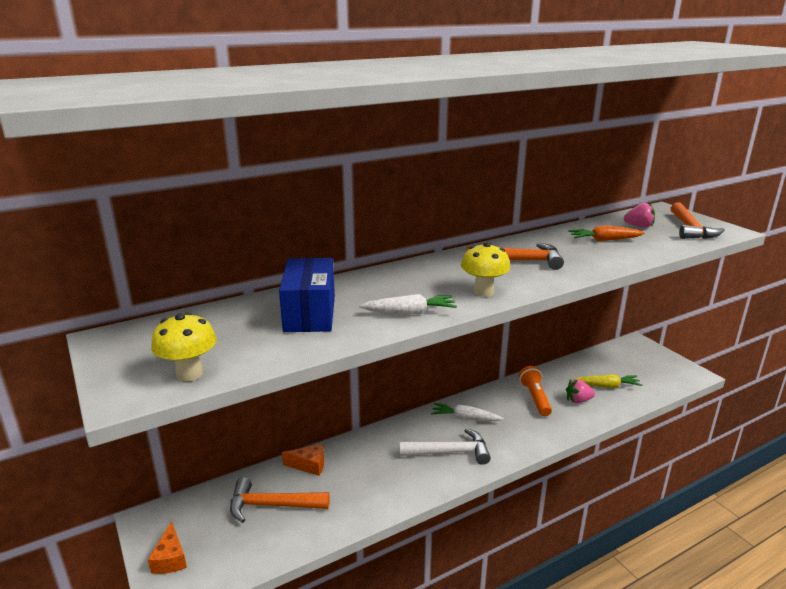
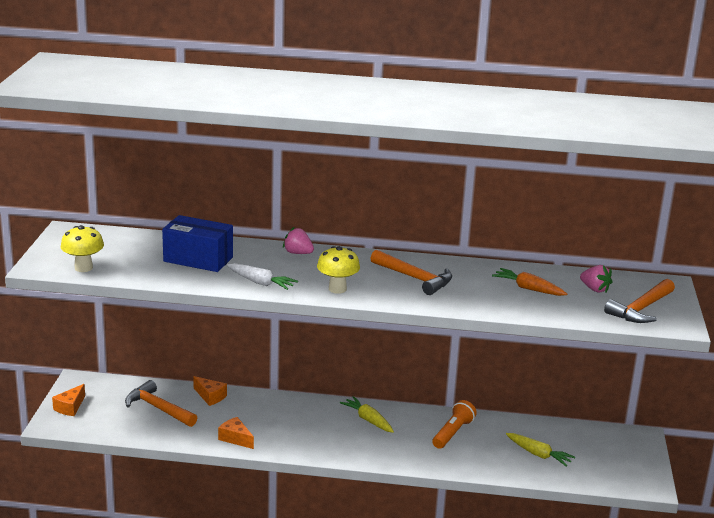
camera: 35 degrees right, 0 degrees up
(310, 313) = (198, 259): blue box -> blue box turned 75 degrees clockwise
(384, 497) = (235, 438): none -> orange cheese
(449, 452) = (321, 435): white hammer -> none
(465, 418) = (368, 420): white carrot -> yellow carrot
(578, 400) = (489, 452): pink strawberry -> pink strawberry (298, 253)

